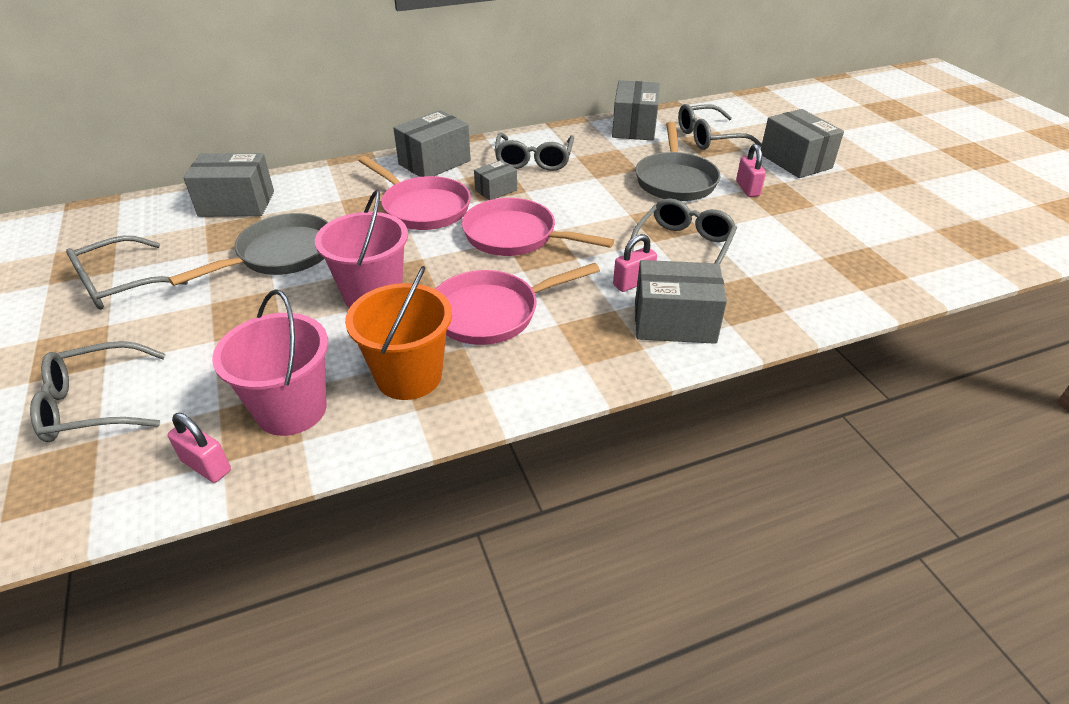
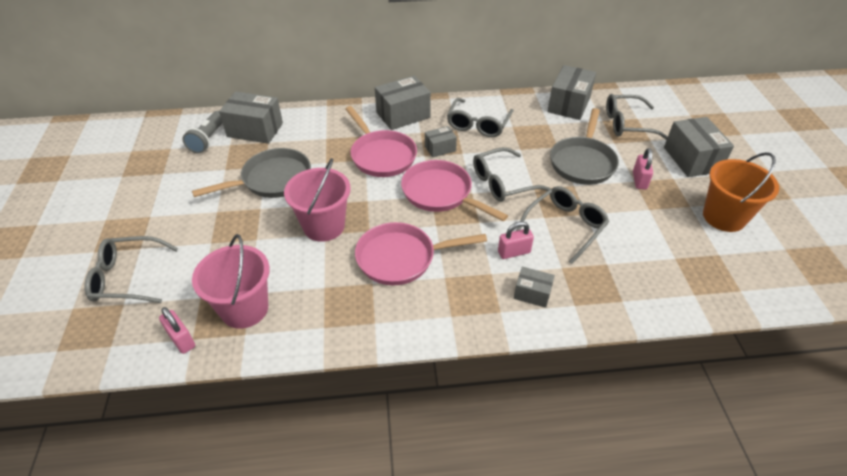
camera: 15 degrees right, 5 degrees up
(119, 284) = (164, 185): grey glasses -> grey glasses (502, 182)
(171, 223) = (208, 139): none -> grey flashlight
(409, 376) = (327, 299): orange bucket -> orange bucket (724, 217)
(674, 322) = (532, 293): grey box -> grey box, size x0.55

